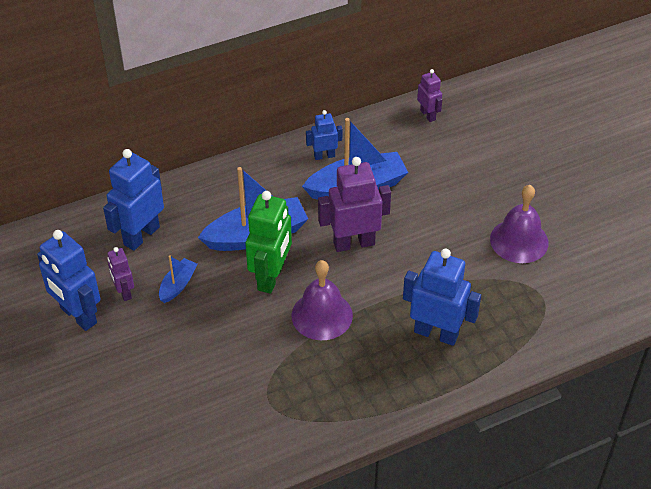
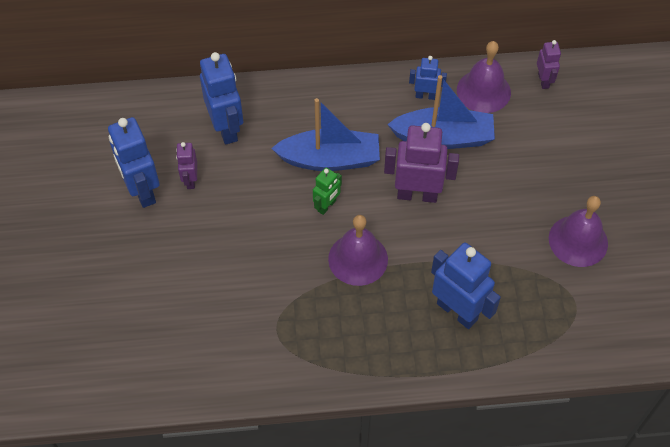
camera: 20 degrees right, 10 degrees up
(141, 235) = (226, 128): blue robot -> blue robot turned 105 degrees clockwise
(178, 285) = (240, 188): blue boat -> none
(271, 277) = (327, 206): green robot -> green robot, size x0.54
(377, 137) = (483, 91): none -> purple bell

